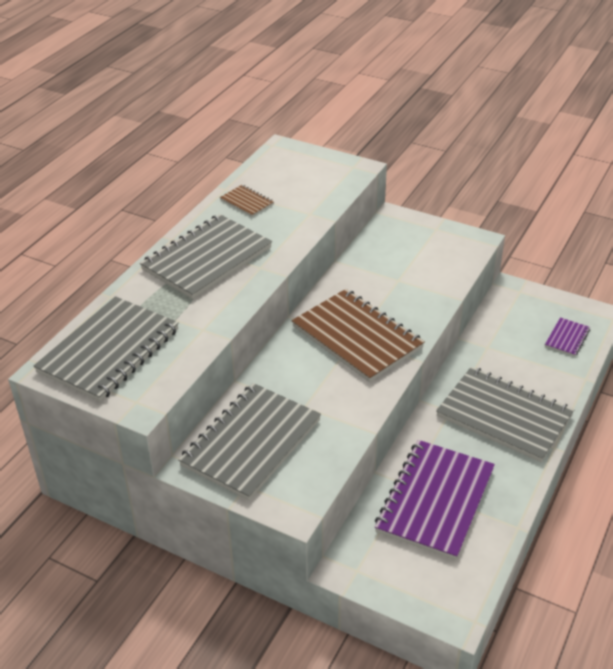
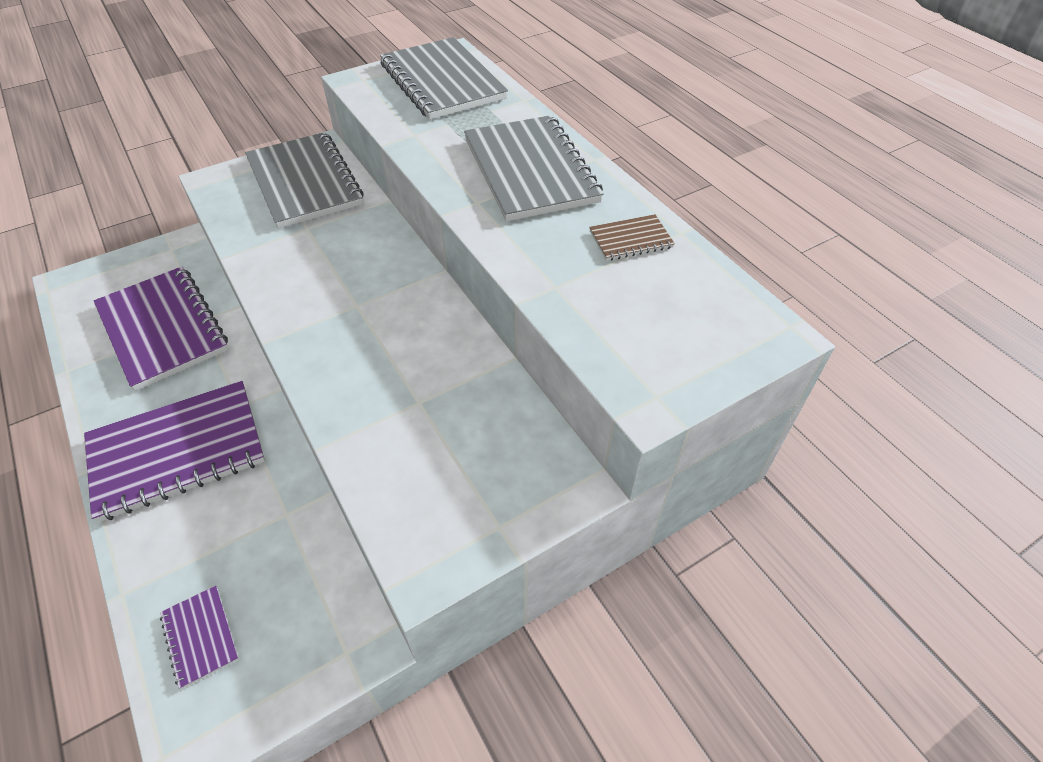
camera: 120 degrees right, 10 degrees up
(357, 337) = (356, 308): brown notebook -> none
(504, 416) = (177, 451): grey notebook -> purple notebook

